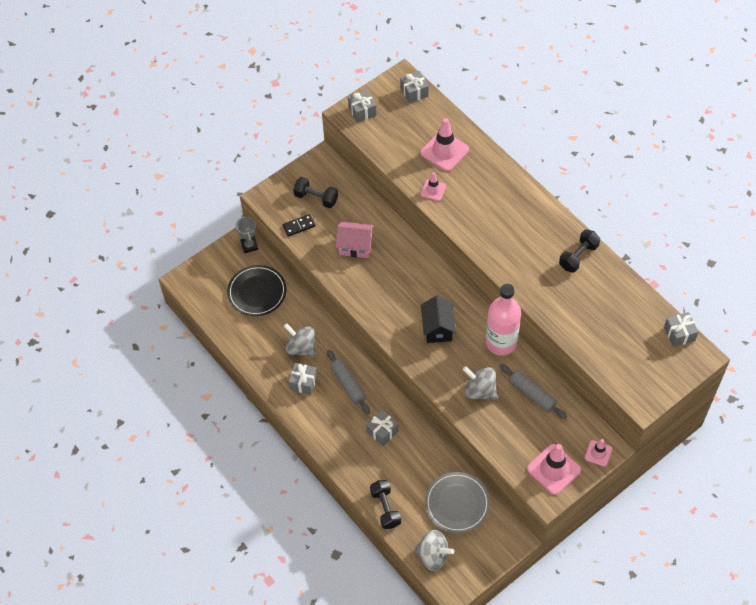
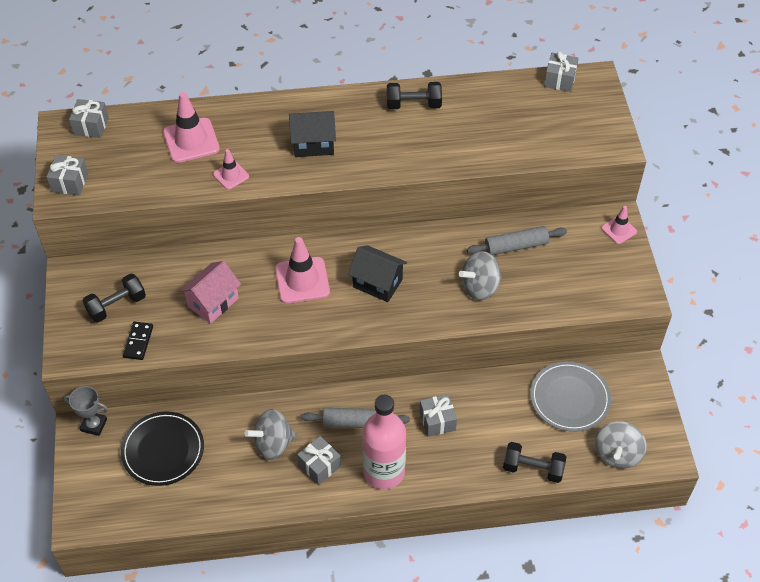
camera: 60 degrees left, 5 degrees down
(433, 556) = (617, 454): grey spinning top -> grey spinning top turned 150 degrees clockwise
(495, 219) = (313, 144): none -> black house
(501, 342) = (436, 239): pink bottle -> pink bottle (384, 472)
(553, 469) = (613, 275): pink traffic cone -> pink traffic cone (302, 280)
(578, 256) = (413, 105): black dumbbell -> black dumbbell turned 75 degrees counterclockwise

